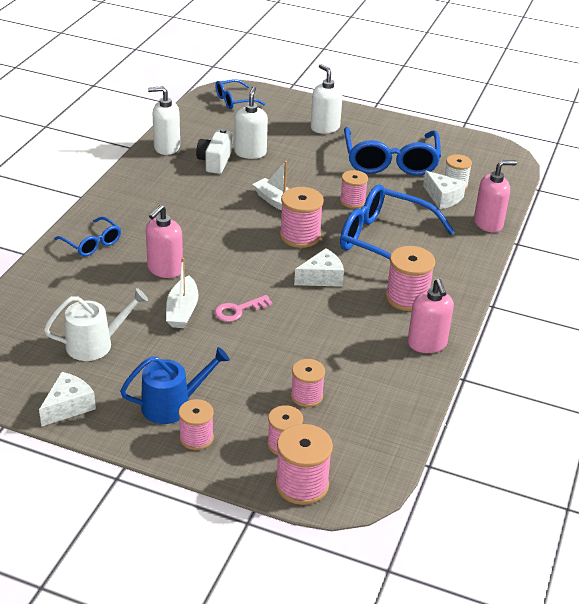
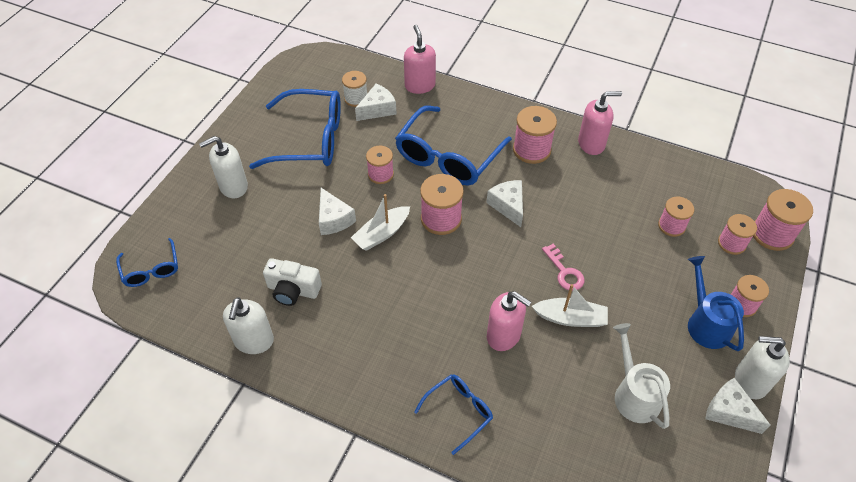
camera: 85 degrees left, 15 degrees up
(250, 152) = (277, 256): white soap dispenser -> white soap dispenser (750, 381)
(293, 178) = (334, 219): none -> white cheese

